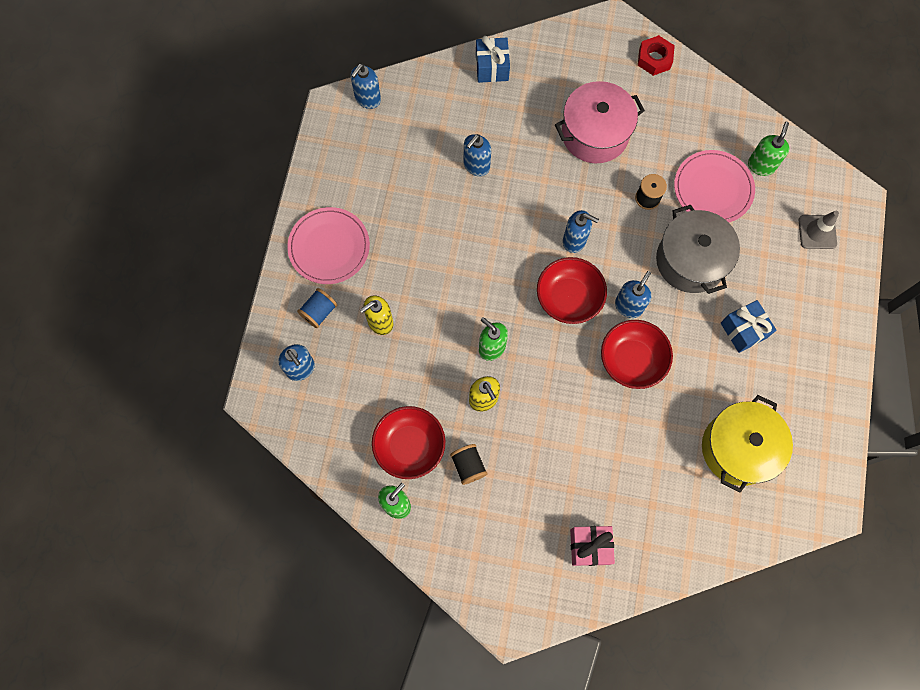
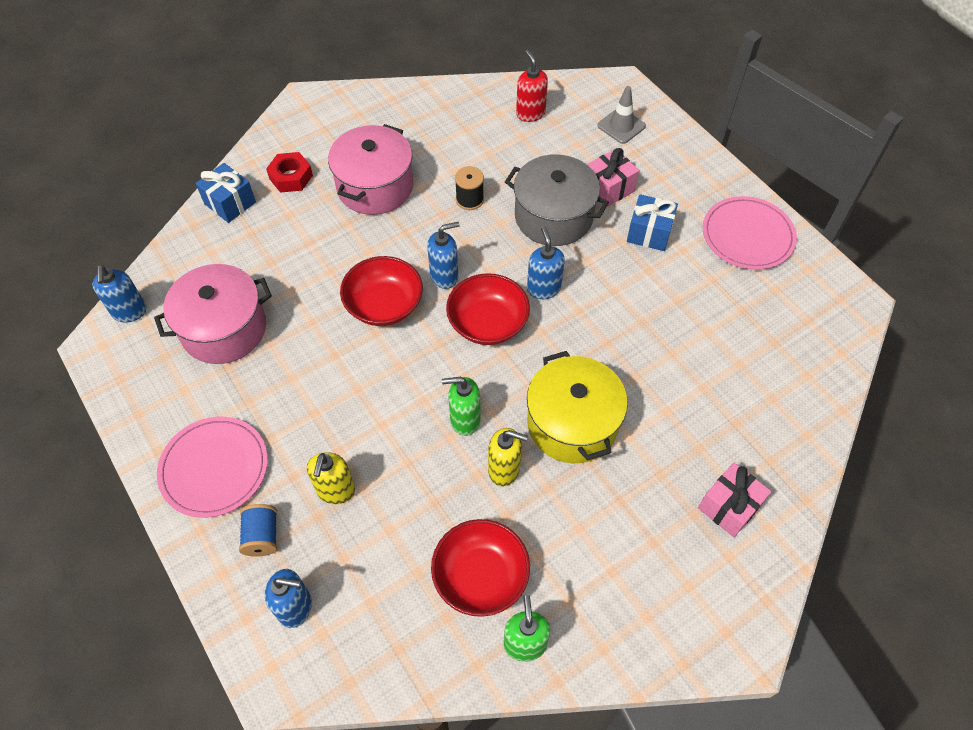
camera: 45 degrees left, 15 degrees down
(410, 159) = (224, 329): none -> pink pot
(468, 466) = (553, 541): black spool -> none
(476, 166) = (294, 287): blue soap dispenser -> none
(632, 360) = (592, 326): red bowl -> red bowl (384, 305)
(654, 59) = (367, 102): red nut -> red nut (291, 177)
(713, 188) = (513, 155): pink plate -> pink plate (747, 235)
(738, 448) = (745, 319): yellow pot -> yellow pot (572, 423)
(752, 273) = (609, 188): none -> pink gift
(761, 165) = (530, 113): green soap dispenser -> red soap dispenser

